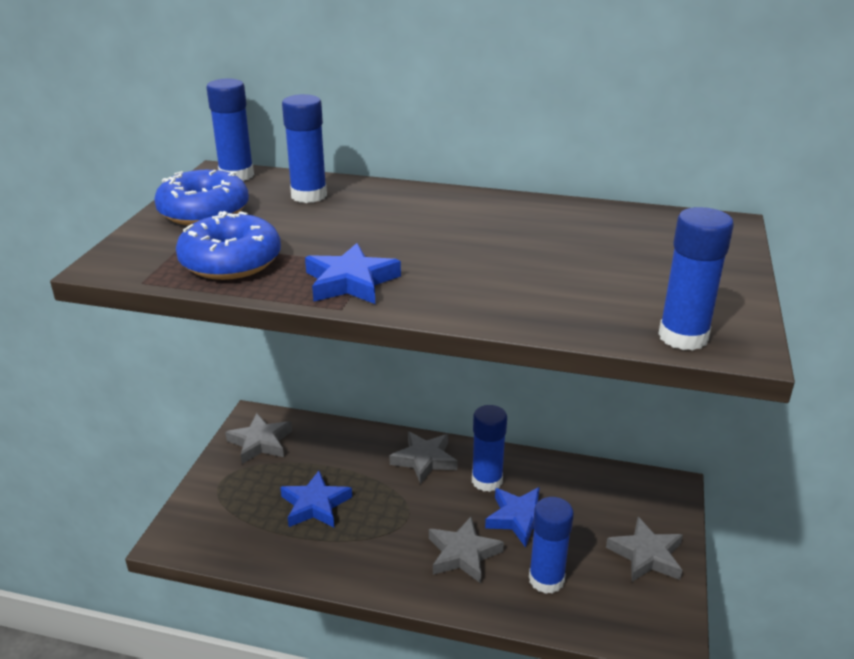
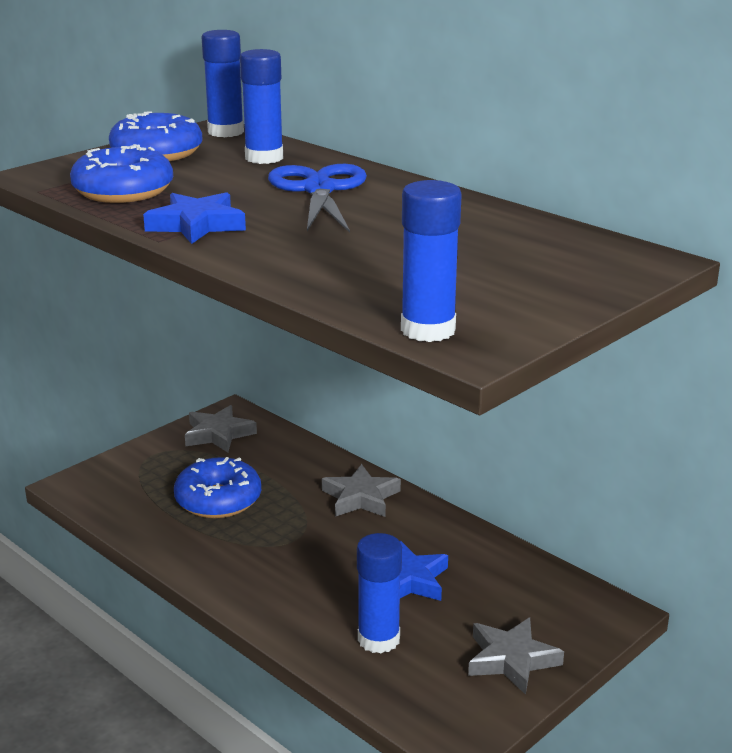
camera: 30 degrees right, 5 degrees down
(315, 505) = (218, 500): blue star -> blue donut
(401, 218) = (319, 190): none -> blue scissors
(463, 554) = (317, 588): grey star -> none
(487, 481) = (406, 536): blue glue stick -> none

